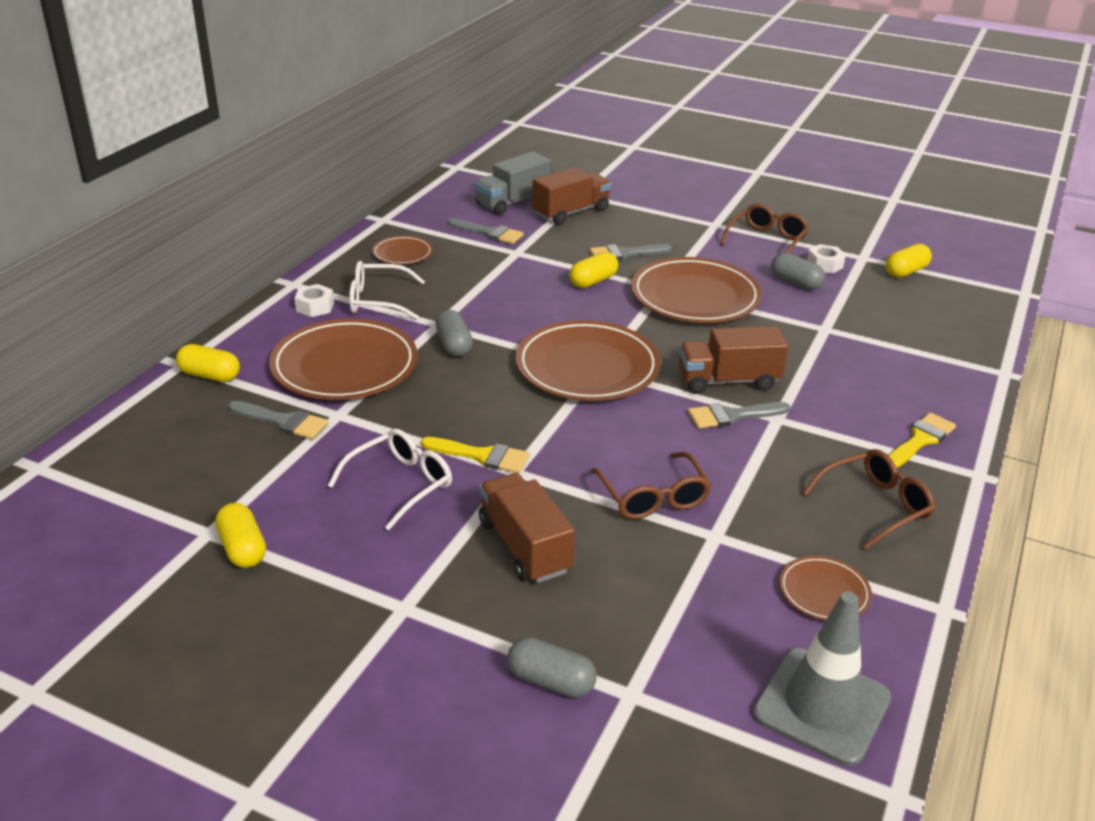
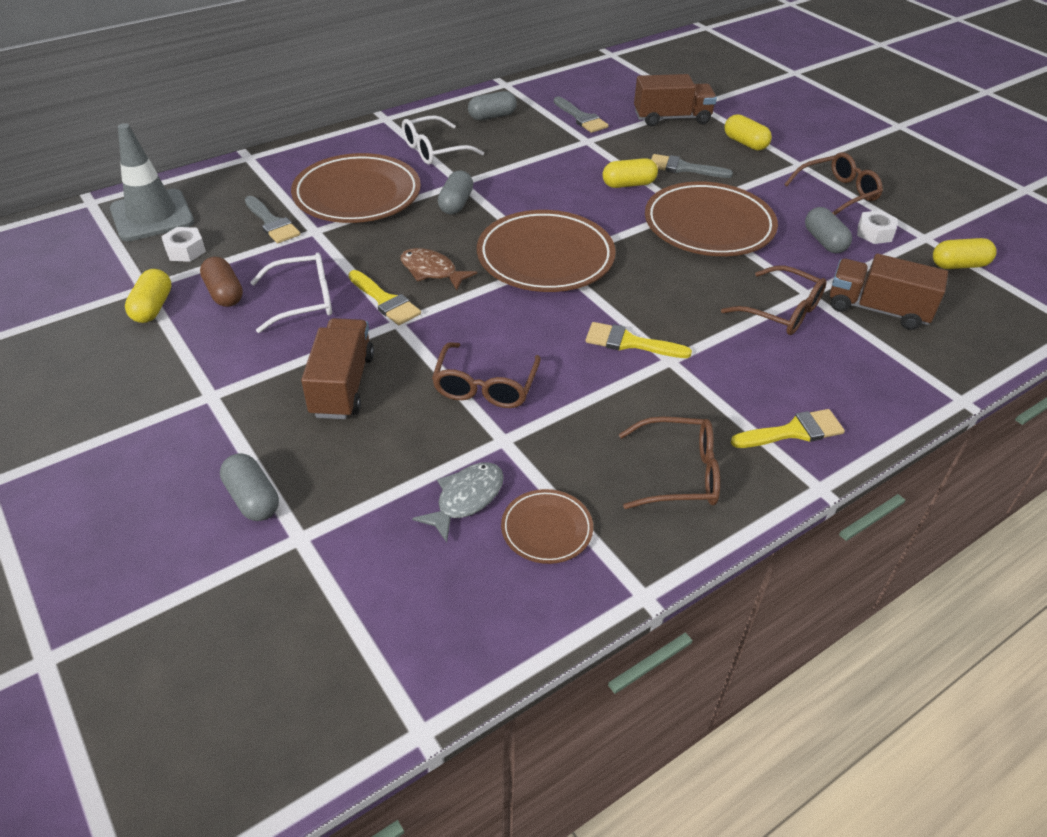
camera: 30 degrees right, 10 degrees up
(210, 375) = (258, 172): yellow capsule -> yellow capsule (745, 143)
(308, 507) = (224, 293): none -> brown capsule
(315, 307) = (382, 141): white nut -> white nut (185, 250)
(379, 300) = (435, 150): white glasses -> white glasses turned 60 degrees counterclockwise
(402, 253) = (492, 116): brown plate -> grey capsule
(497, 414) = (431, 271): none -> brown fish
(512, 202) = (629, 96): grey truck -> none
(728, 381) = (659, 310): brown truck -> brown truck (877, 309)
(732, 416) = (629, 342): grey brush -> yellow brush
(736, 597) = (466, 499): none -> grey fish
(819, 349) = (781, 311): none -> brown glasses
(821, 706) = (439, 623): grey traffic cone -> grey traffic cone (152, 216)

